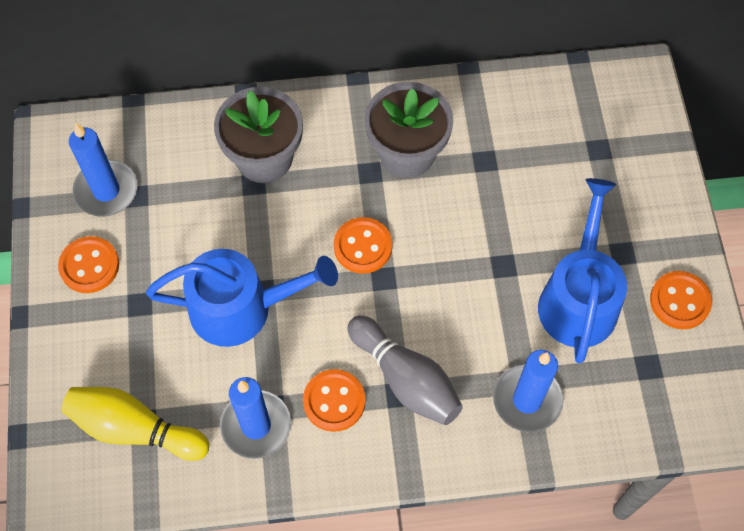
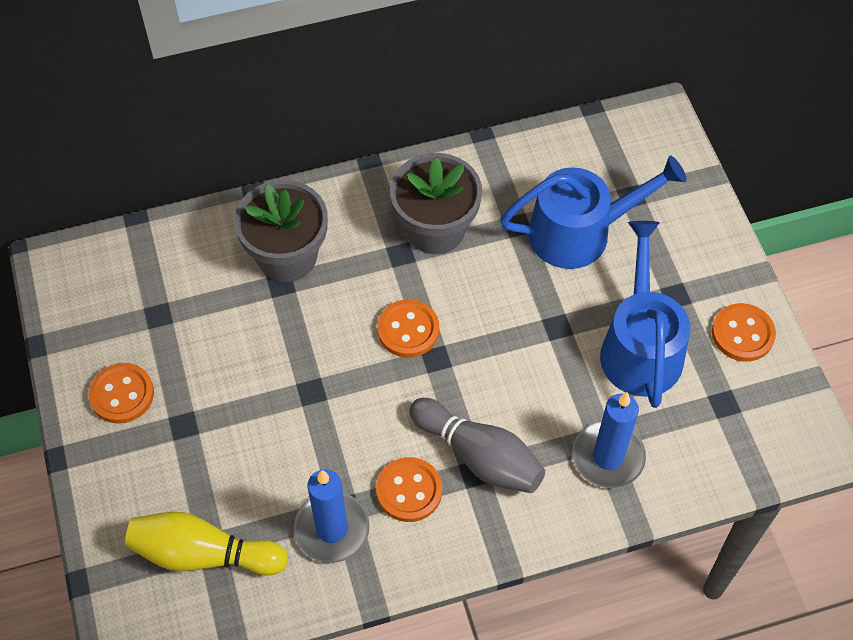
camera: 10 degrees left, 5 degrees down
(106, 190) = (125, 314): blue candle -> none
(240, 308) = (292, 412): blue watering can -> blue watering can (579, 232)

